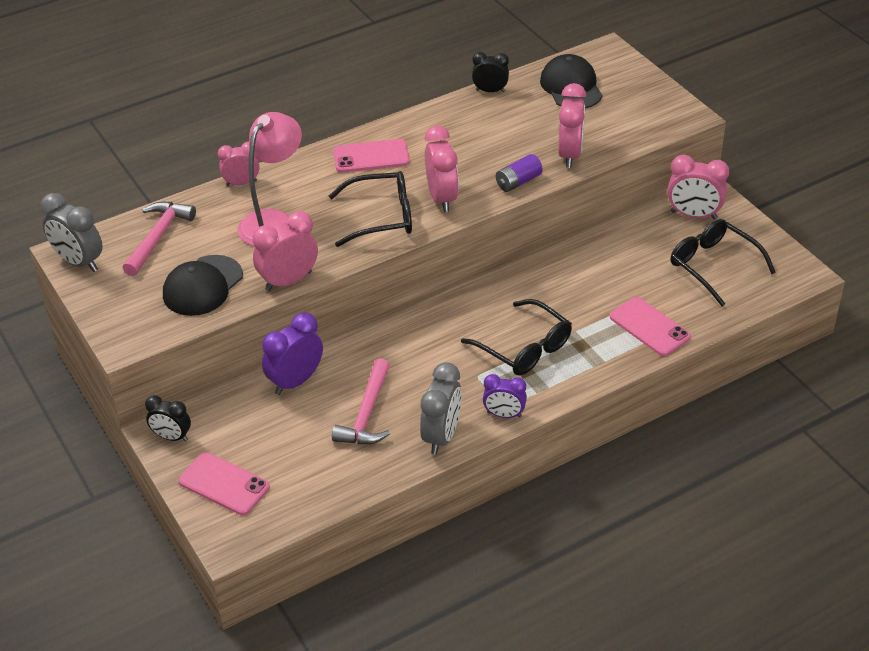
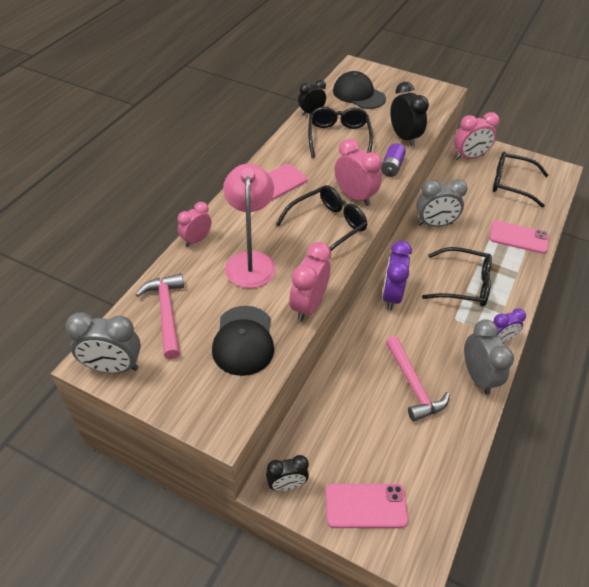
camera: 35 degrees left, 5 degrees up
(295, 381) = (339, 384): purple clock -> purple clock (391, 296)
(491, 130) = (338, 138): none -> black glasses
(560, 275) = (434, 224): none -> grey clock
(570, 155) = (404, 138): pink clock -> black clock

